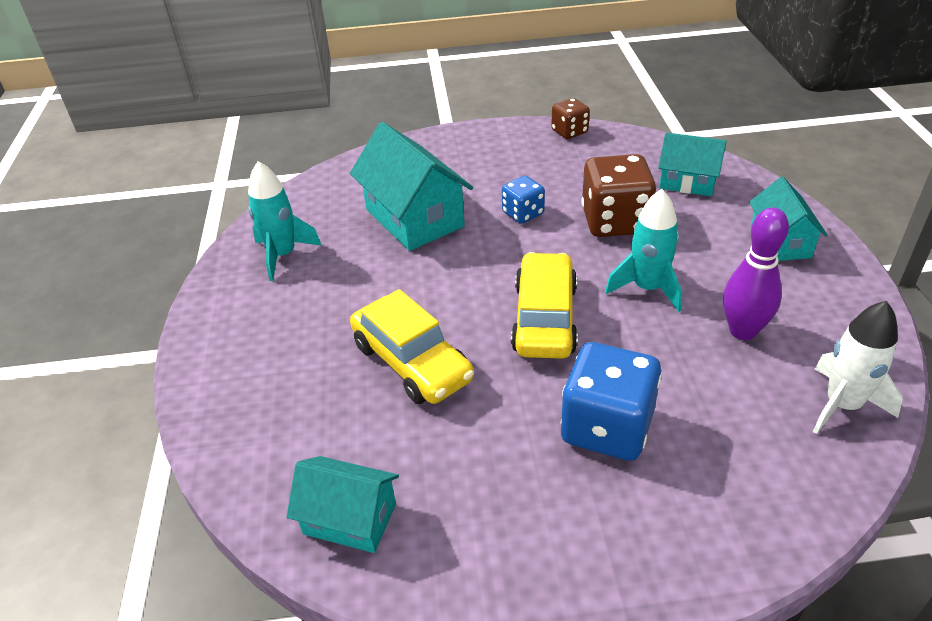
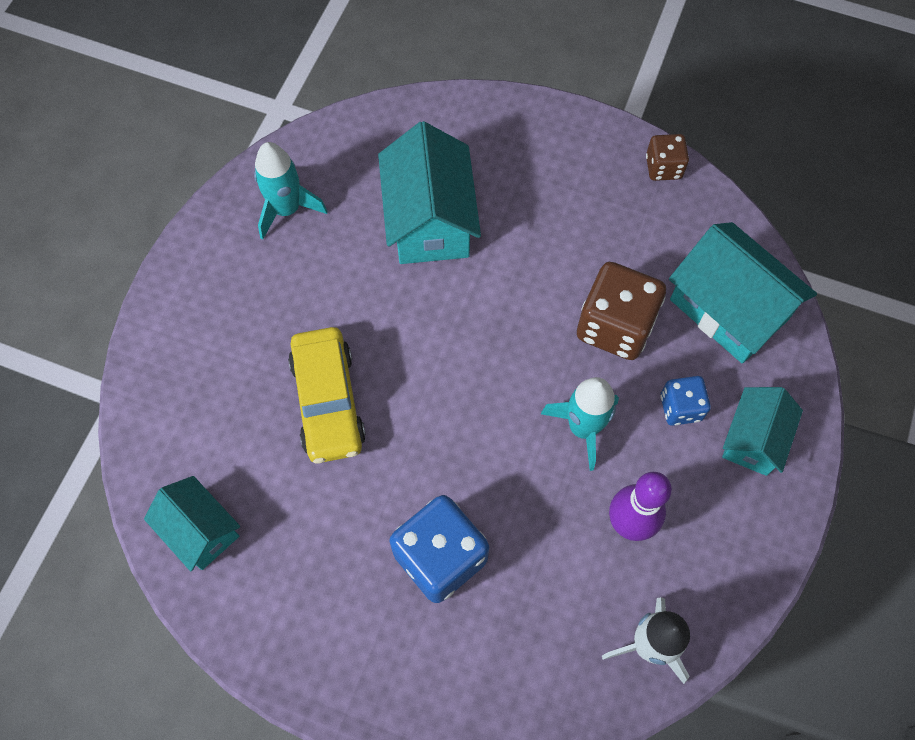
camera: 25 degrees right, 25 degrees up
(523, 213) = (535, 268): blue dice -> blue dice (680, 407)
(545, 318) = (468, 413): yellow car -> none
(687, 182) = (729, 309): turquoise house -> turquoise house, size x1.63

